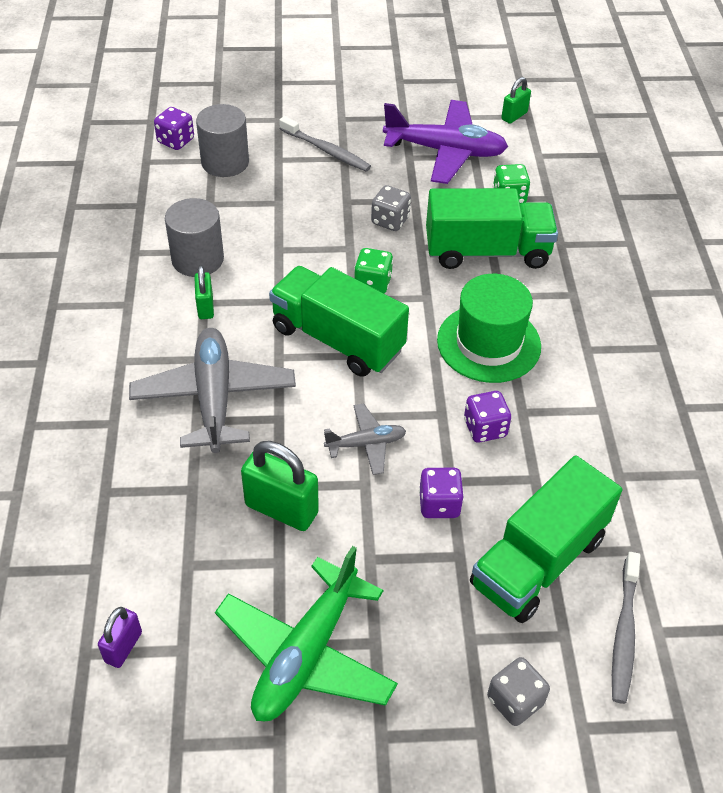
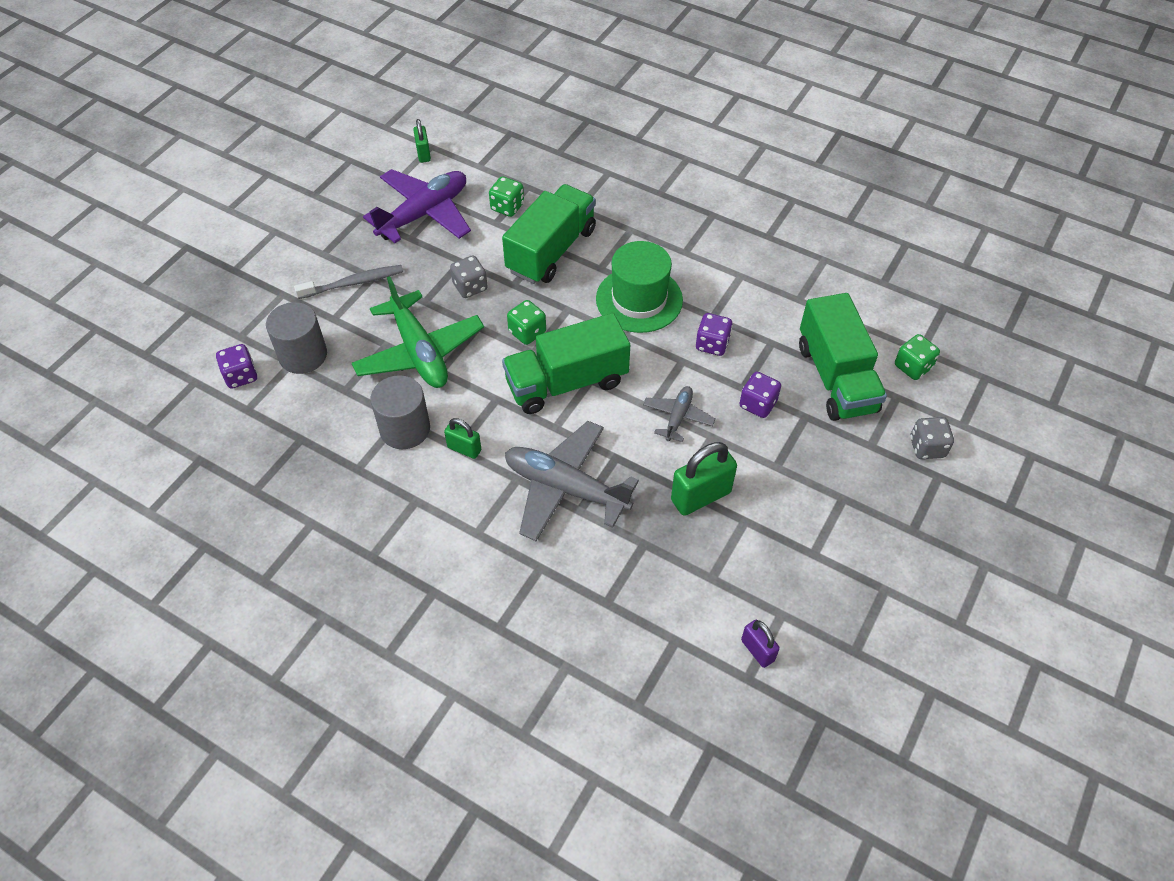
camera: 55 degrees left, 5 degrees up
(306, 653) = (828, 540): green plane -> green plane (419, 352)
(624, 633) = (912, 367): grey toothbrush -> green dice

